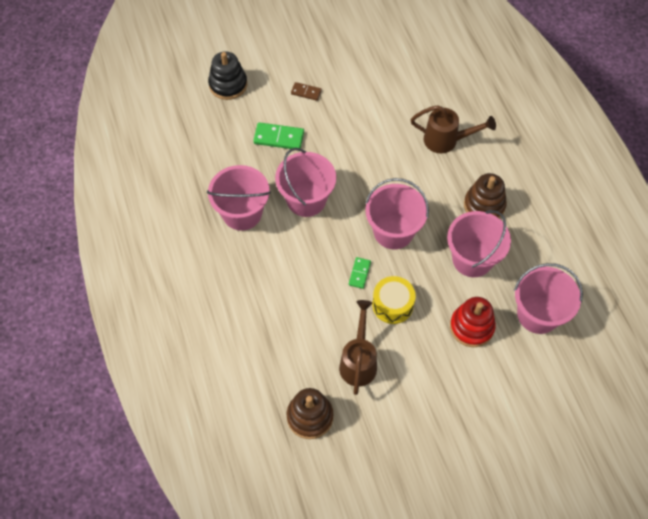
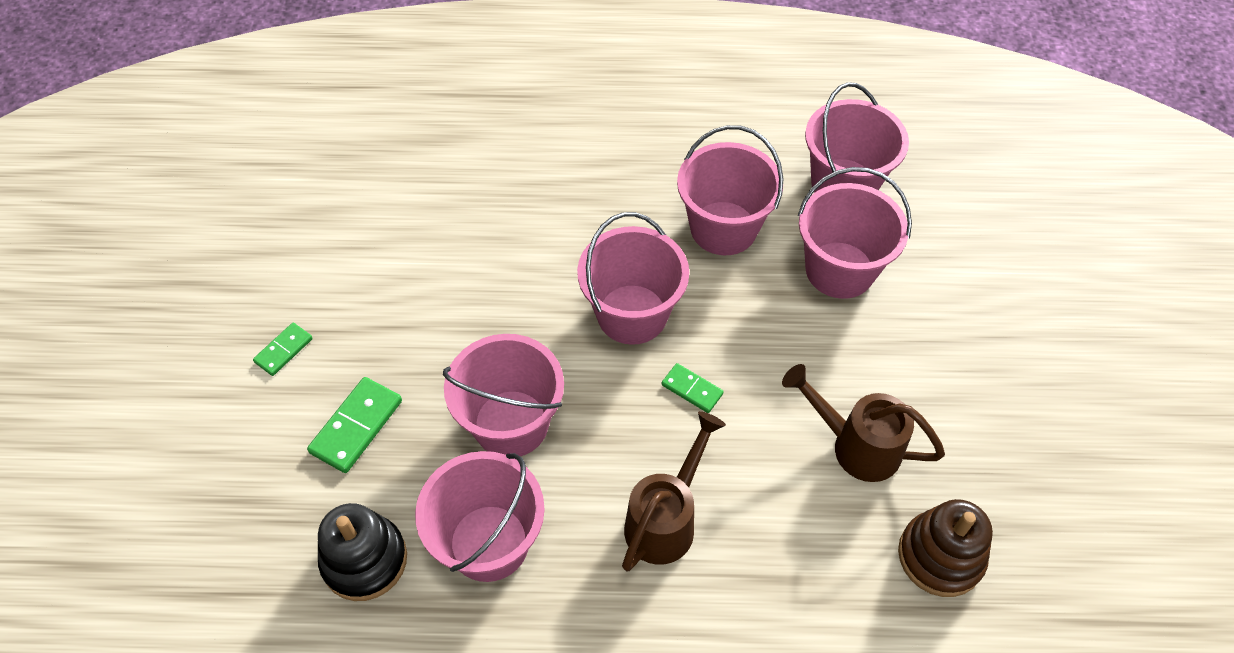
camera: 70 degrees left, 5 degrees down
(228, 84) = (183, 478): black stacking toy -> black stacking toy (364, 560)
(306, 92) = (283, 350): brown domino -> green domino
(392, 305) = (767, 361): yellow drum -> none
(447, 140) = (496, 186): brown watering can -> brown watering can (666, 519)
(471, 327) = (839, 270): red stacking toy -> pink bucket
(484, 205) = (636, 181): brown stacking toy -> none

